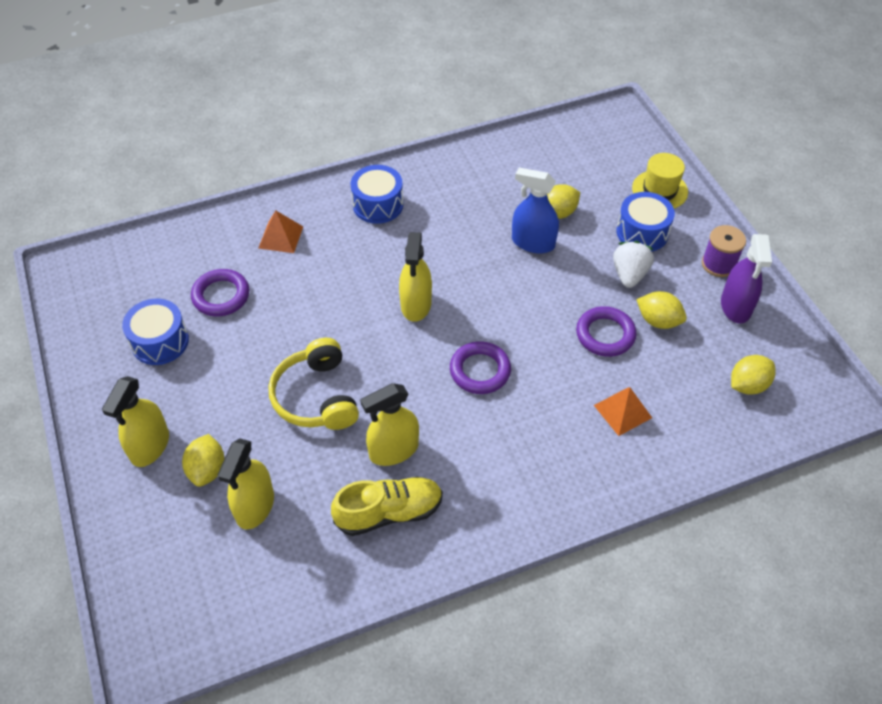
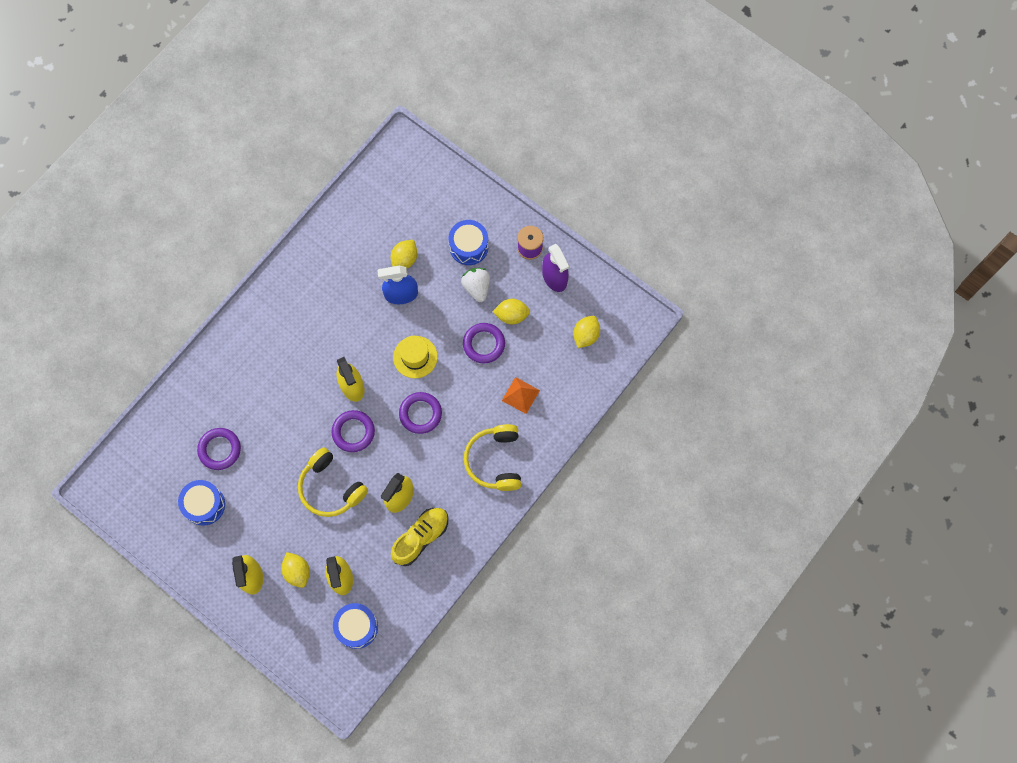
camera: 30 degrees left, 20 degrees up
(281, 237) = (227, 381): orange pyramid -> none
(378, 205) = (277, 318): blue drum -> blue drum (357, 627)
(385, 351) = (353, 432): none -> purple ring
(545, 470) = (495, 460): none -> yellow headphones
(659, 190) = (463, 202): yellow hat -> yellow hat (415, 357)

